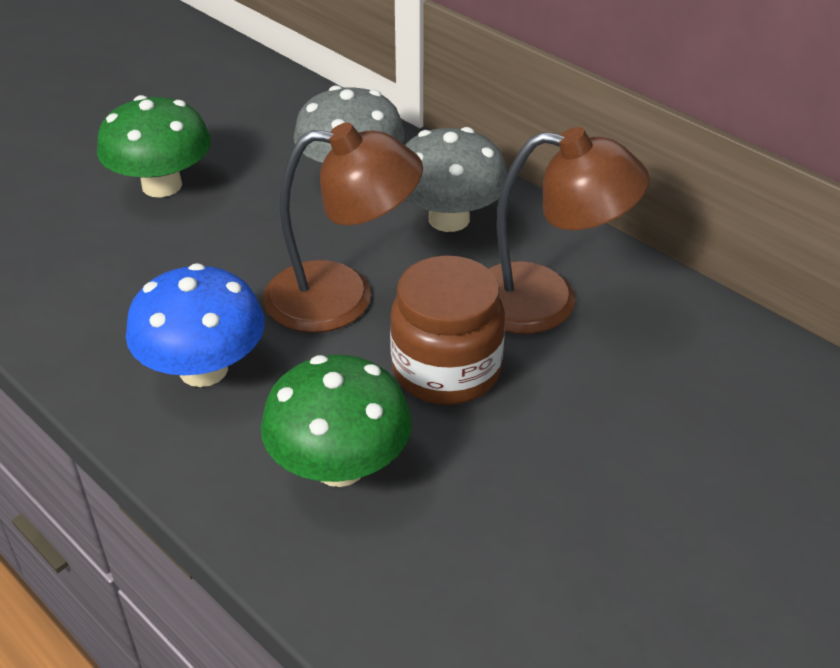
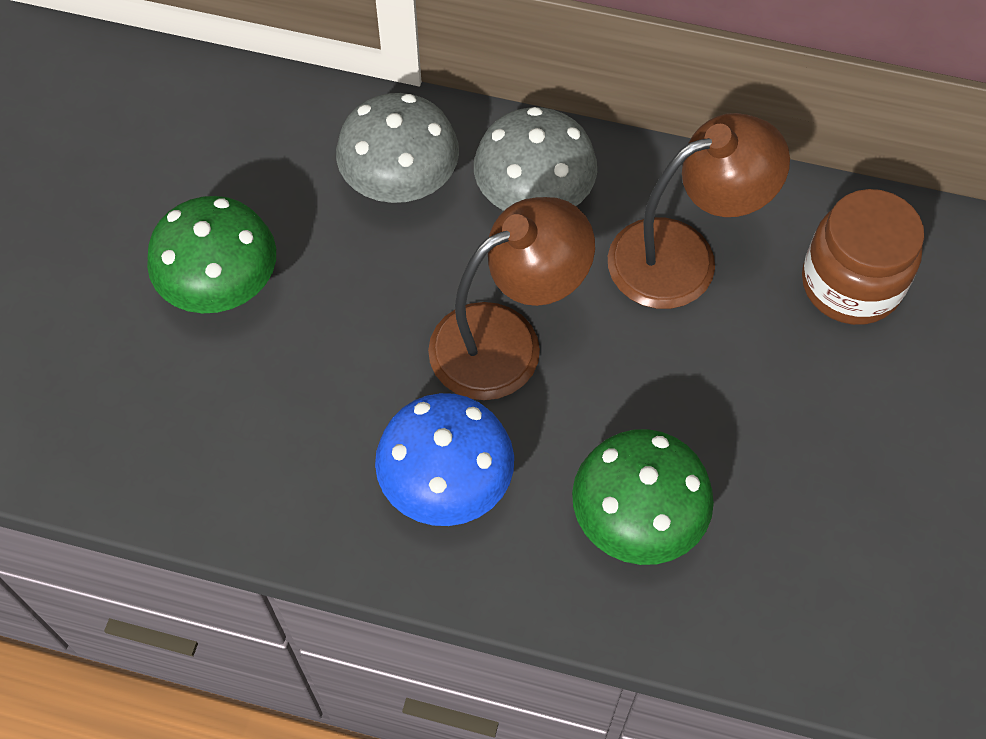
camera: 30 degrees left, 20 degrees up
(446, 370) = (652, 375): brown jar -> brown jar (850, 284)

